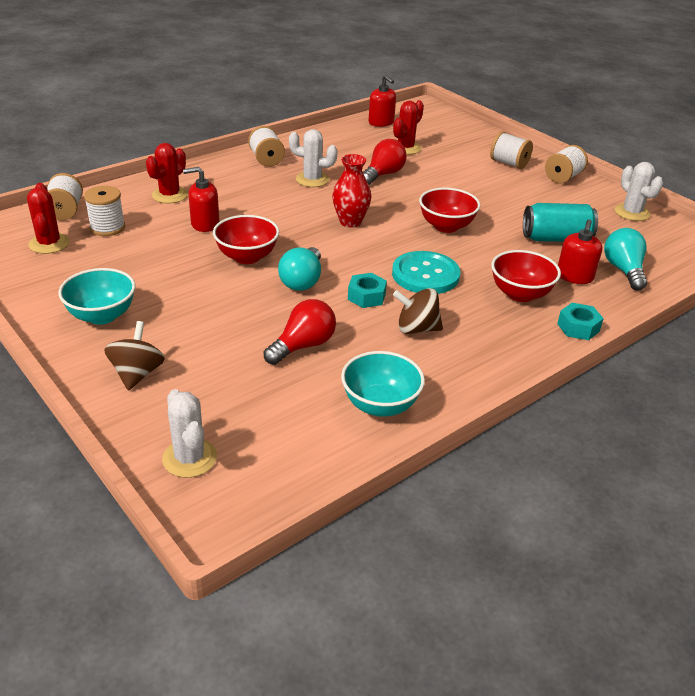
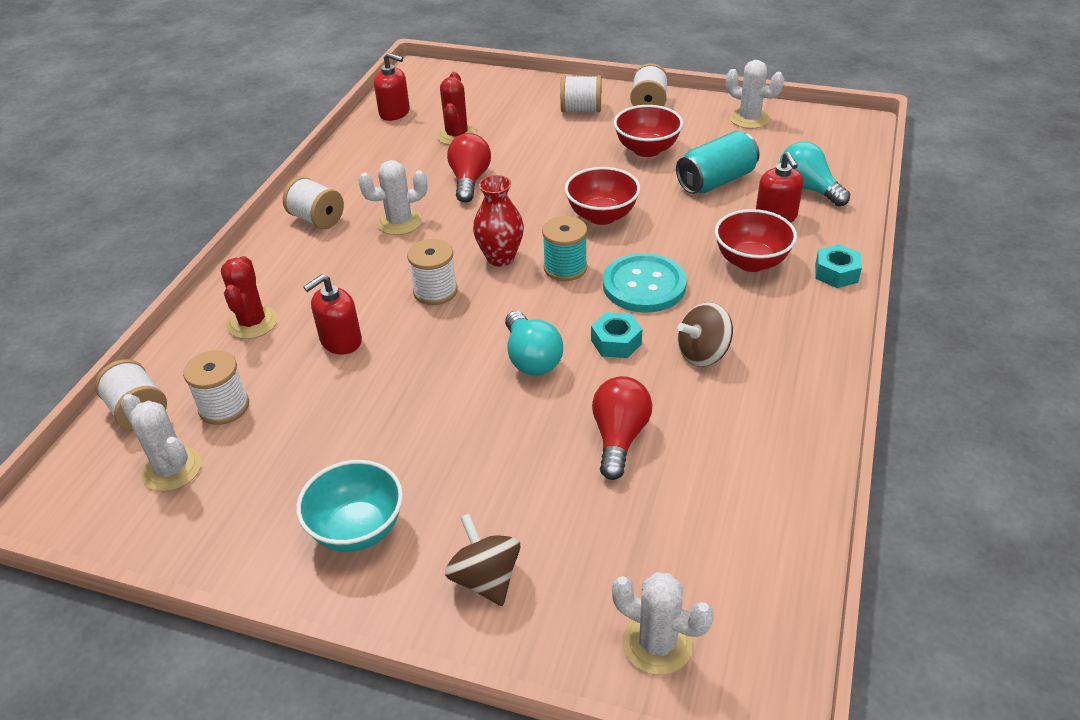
camera: 30 degrees left, 5 degrees up
(49, 244) = (172, 469): red cactus -> white cactus
(247, 257) = (438, 359): red bowl -> red bowl (647, 149)
(289, 222) = (435, 291): none -> white spool
(380, 405) = (764, 462): turquoise bowl -> none
(385, 244) = (565, 268): none -> turquoise spool

